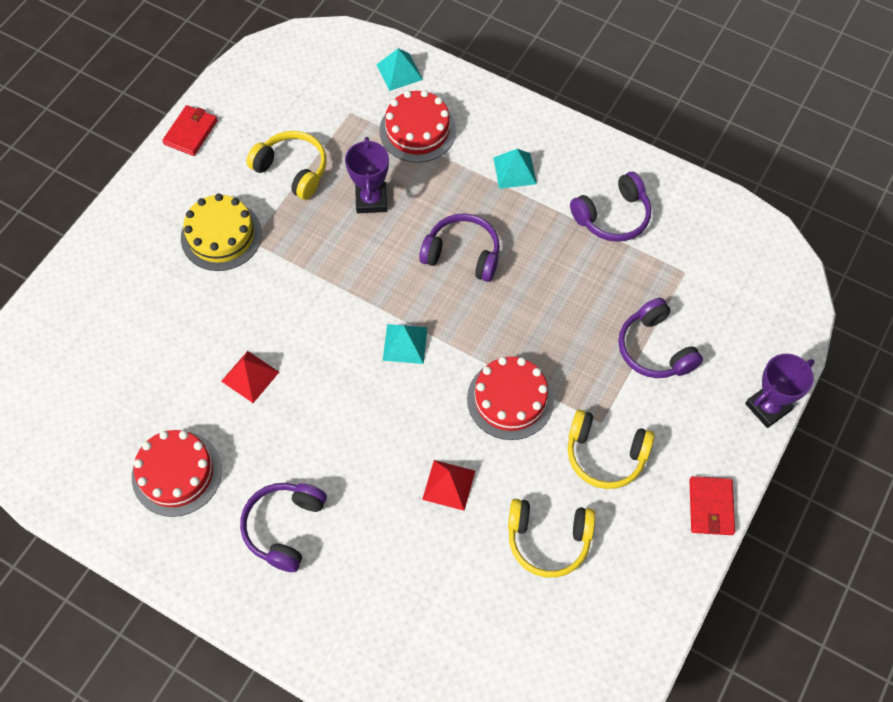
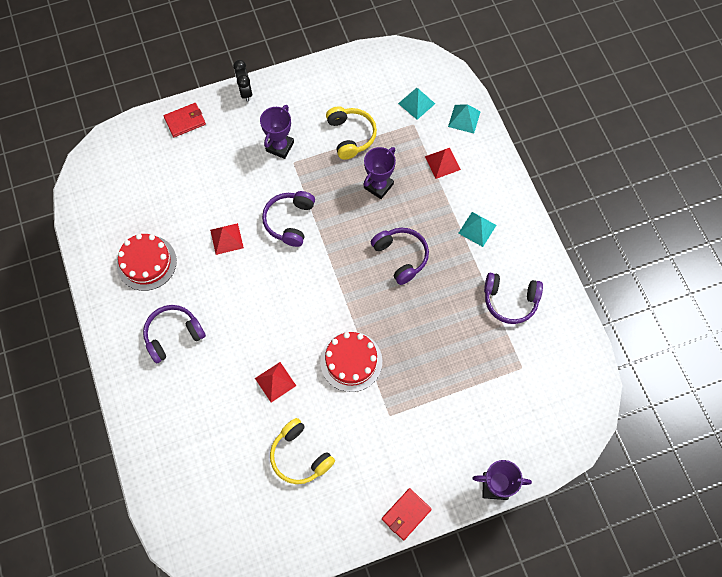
camera: 40 degrees right, 5 degrees up
(125, 205) = (245, 92): none -> black clock
(191, 132) = (315, 73): red wallet -> red wallet (185, 121)
(221, 235) = (280, 146): yellow cake -> purple trophy
(405, 343) = (322, 284): turquoise pyramid -> turquoise pyramid (416, 103)
(417, 130) = (442, 163): red cake -> red pyramid
(605, 455) = (374, 435): yellow headphones -> none
(654, 349) = (460, 398): purple headphones -> purple headphones (289, 221)

